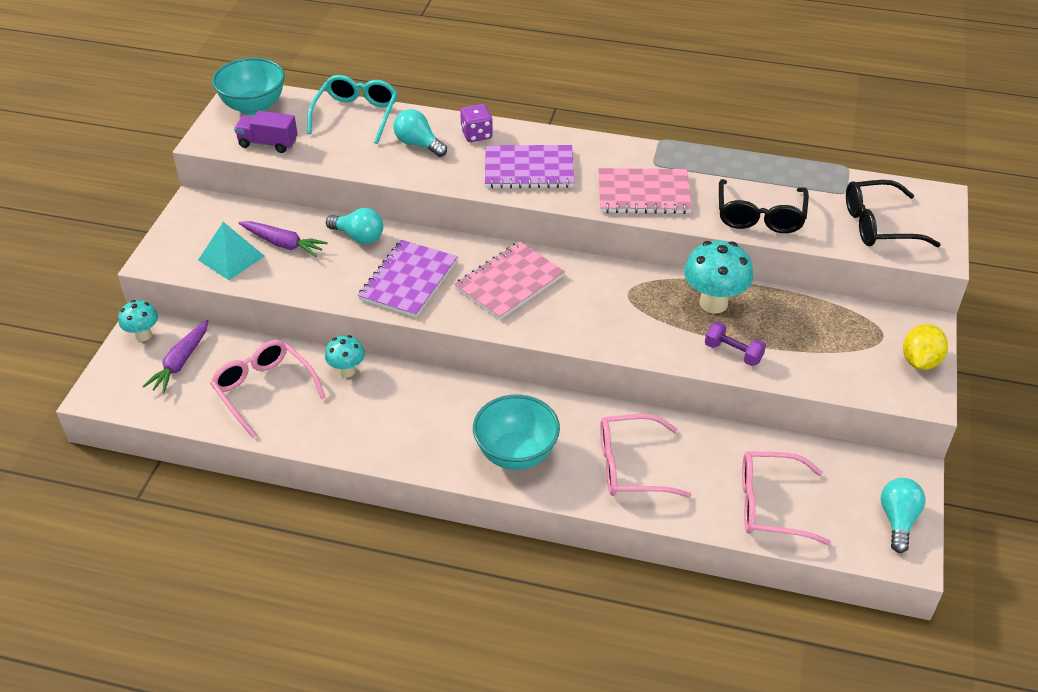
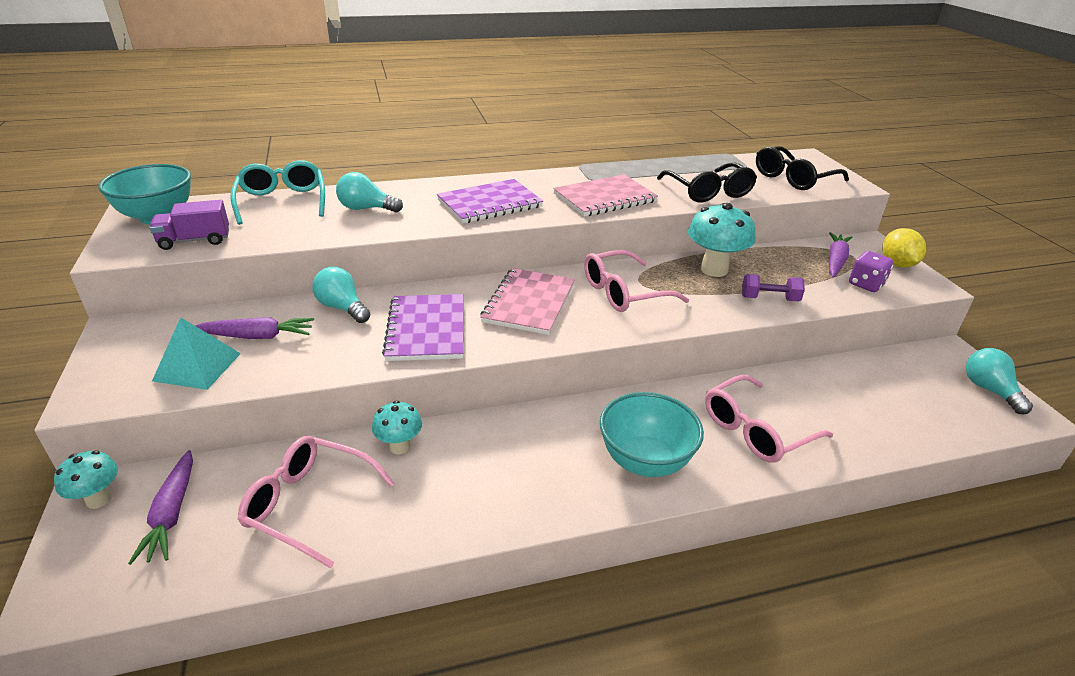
camera: 30 degrees left, 10 degrees down
(359, 237) = (342, 308): turquoise light bulb -> turquoise light bulb turned 135 degrees counterclockwise
(476, 135) = (418, 192): purple dice -> purple dice (866, 284)
(770, 505) = (895, 416): pink glasses -> pink glasses (624, 292)
(854, 335) = (835, 261): none -> purple carrot

